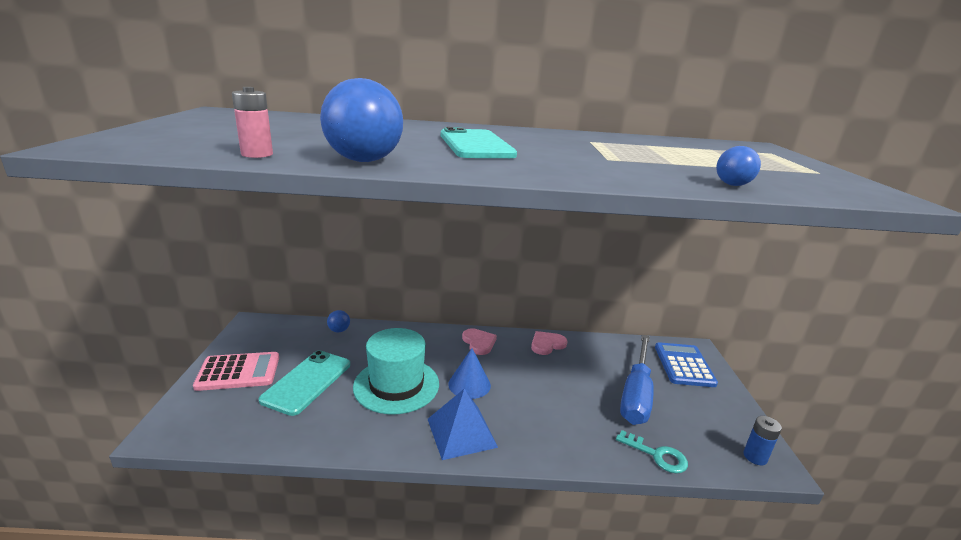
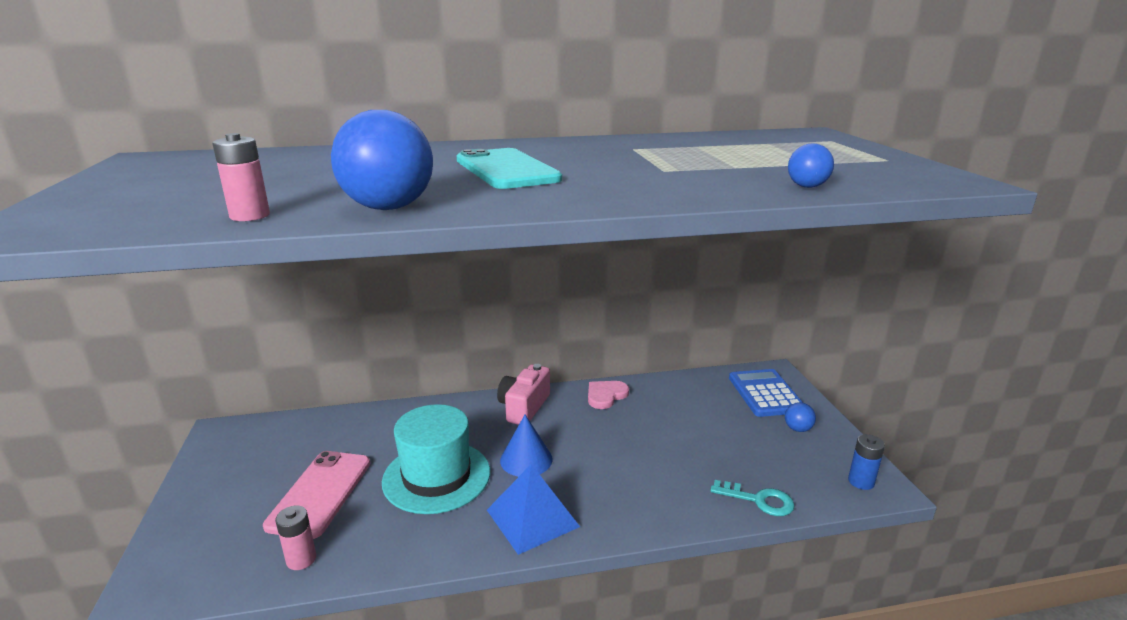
camera: 10 degrees left, 0 degrees up
(238, 372) = (223, 497): pink calculator -> none
(278, 430) = (301, 559): none -> pink battery
(307, 382) = (320, 493): turquoise phone -> pink phone
(339, 330) = (342, 421): blue ball -> blue ball (797, 429)
(479, 342) = (524, 407): pink heart -> pink camera
(636, 394) = (720, 436): blue screwdriver -> none

